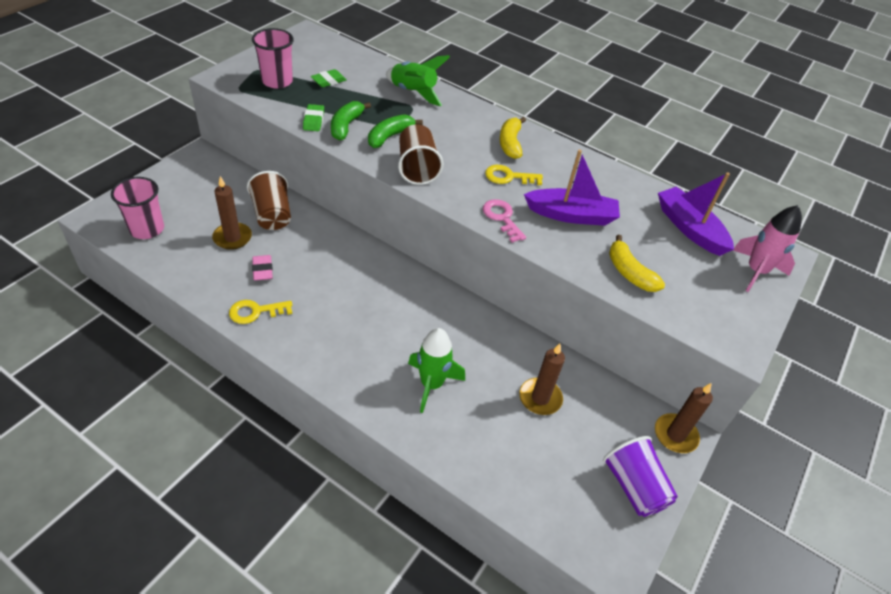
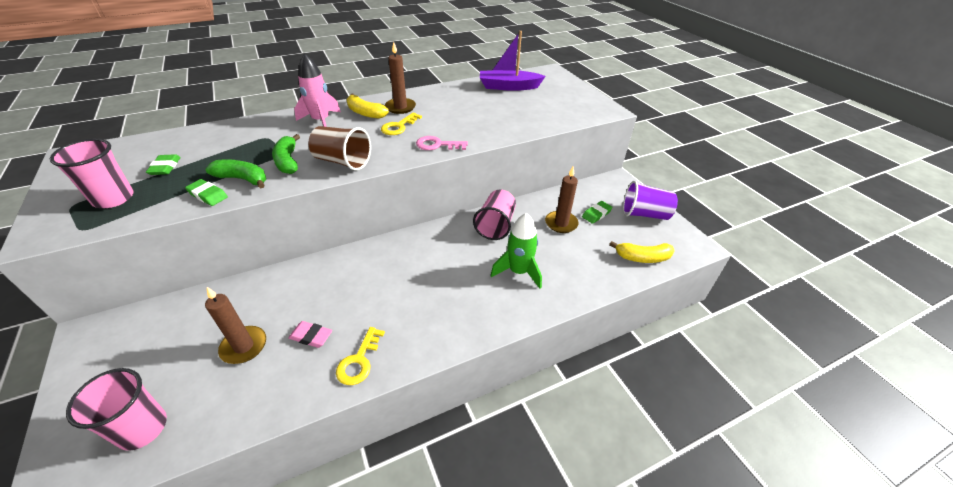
camera: 55 degrees left, 5 degrees down
(272, 215) = (247, 302): brown cup -> none
(346, 126) = (242, 179): green banana -> green banana turned 150 degrees clockwise
(413, 92) = (250, 131): green rocket -> none
(488, 338) = (495, 225): none -> pink cup
(571, 215) = (461, 118): purple boat -> none
(588, 430) = (596, 214): none -> green eraser
(629, 272) = (528, 119): yellow banana -> yellow banana (642, 257)
(675, 435) = (616, 183): brown candle -> brown candle (400, 107)
(756, 271) = (557, 83): pink rocket -> pink rocket (321, 121)

